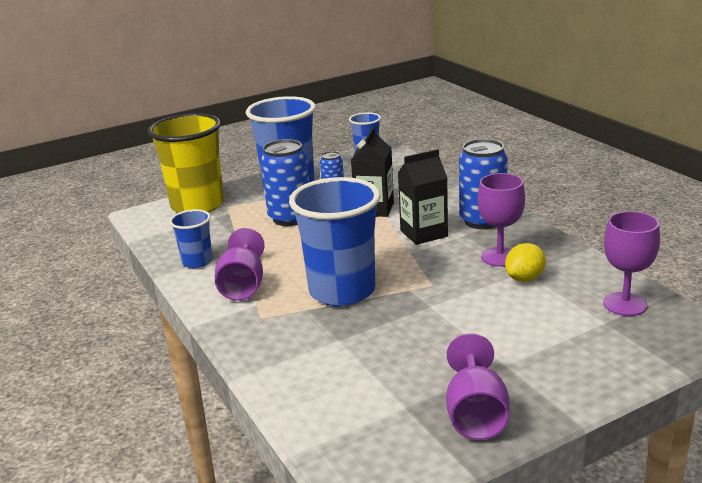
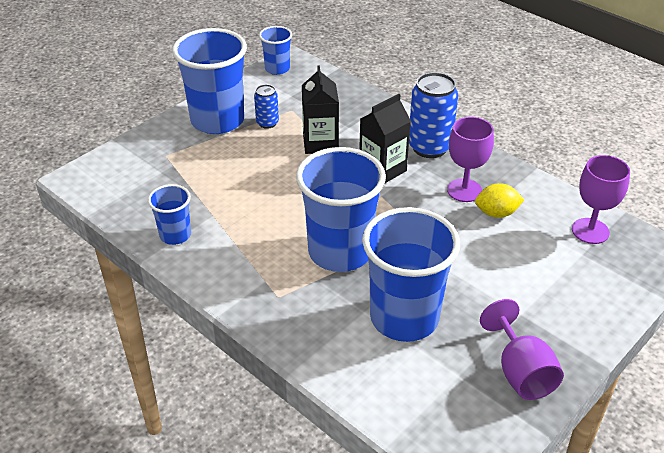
camera: 20 degrees left, 15 degrees up
(197, 205) = (133, 158): yellow cup -> none
(243, 286) = (240, 260): purple goblet -> none
(290, 218) = (241, 165): blue can -> none
(375, 351) = (404, 318): none -> blue cup
(524, 278) = (496, 213): yellow lemon -> yellow lemon turned 60 degrees clockwise

